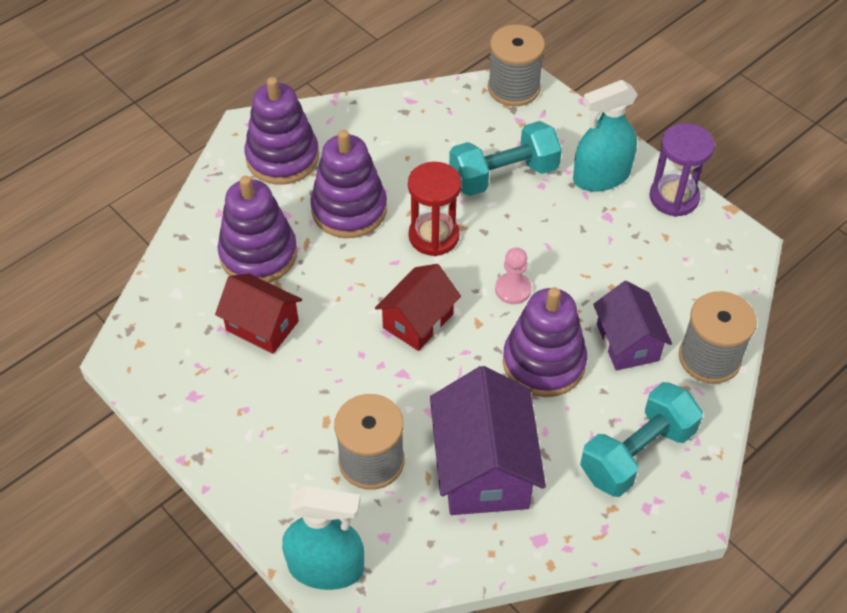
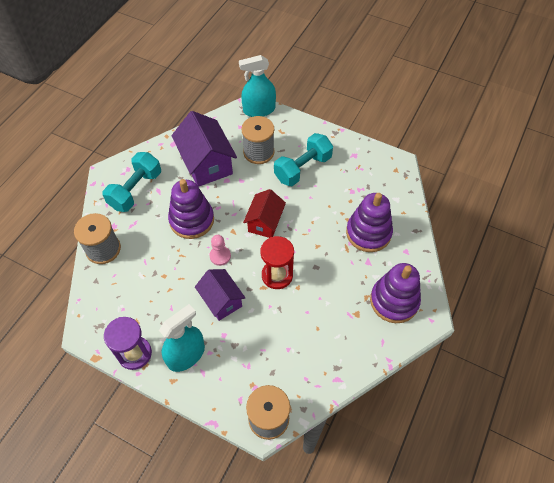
camera: 160 degrees right, 5 degrees up
(262, 326) = (342, 196): red house -> none
(349, 209) = (334, 277): purple stacking toy -> none
(503, 175) = (250, 334): turquoise dumbbell -> turquoise dumbbell (303, 168)
(627, 342) = (149, 244): purple house -> purple house (221, 300)

